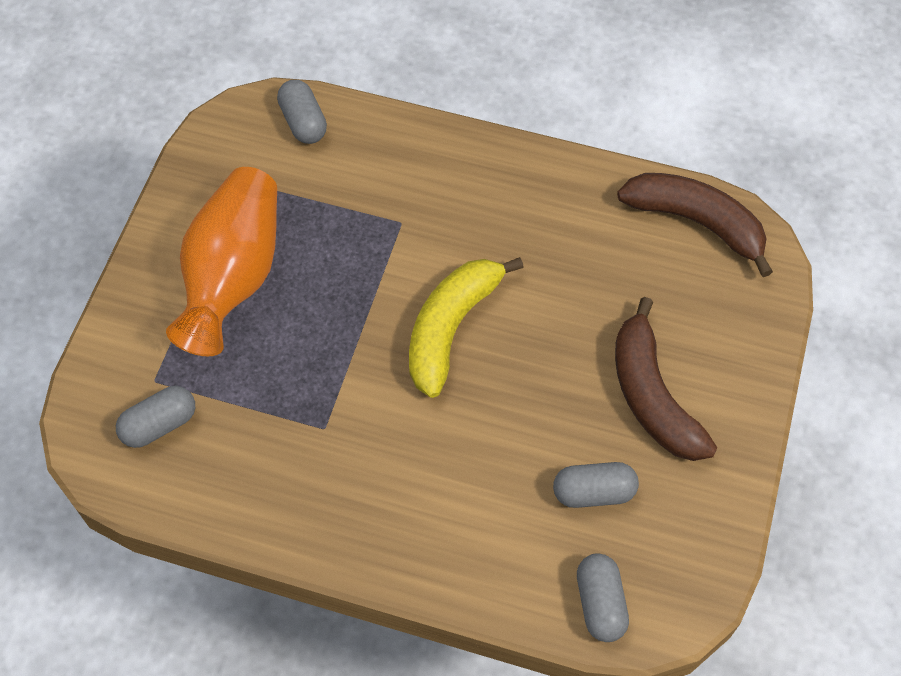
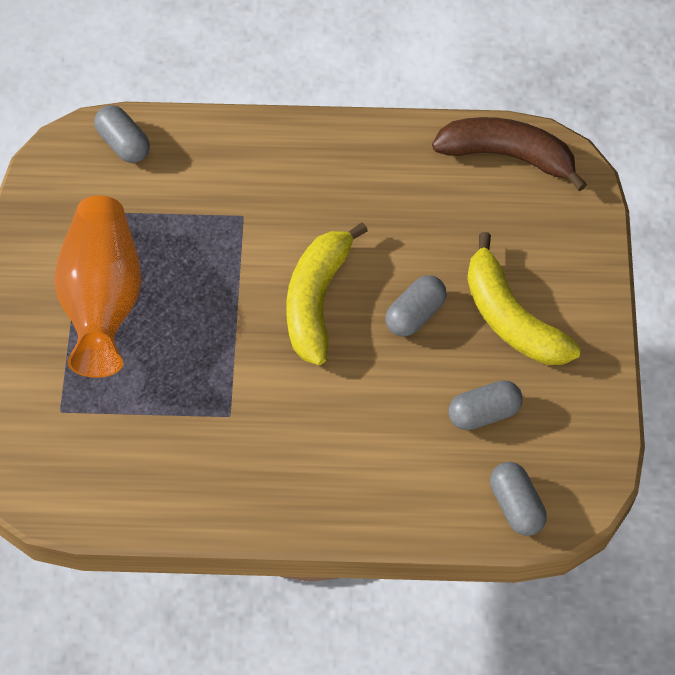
camera: 15 degrees left, 0 degrees up
(159, 424) = (78, 449): grey capsule -> grey capsule (415, 314)
(652, 395) = (511, 317): brown banana -> yellow banana

